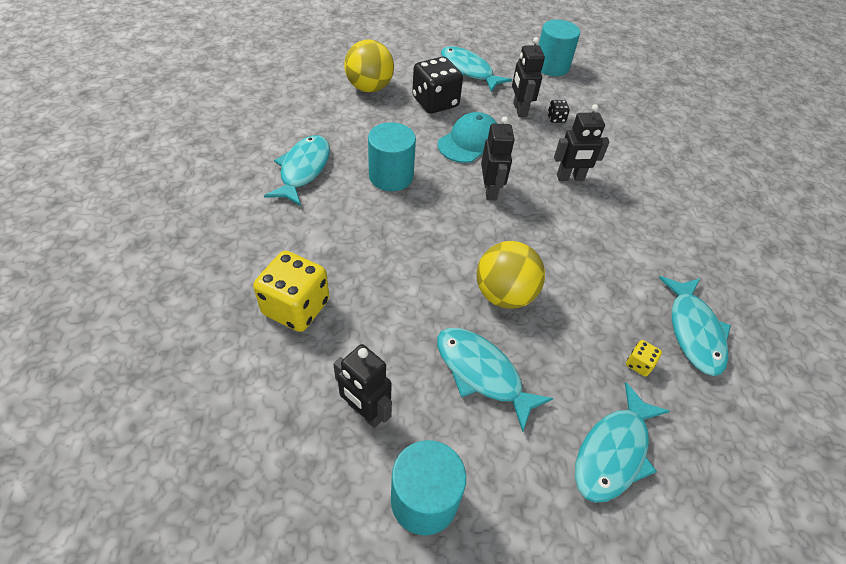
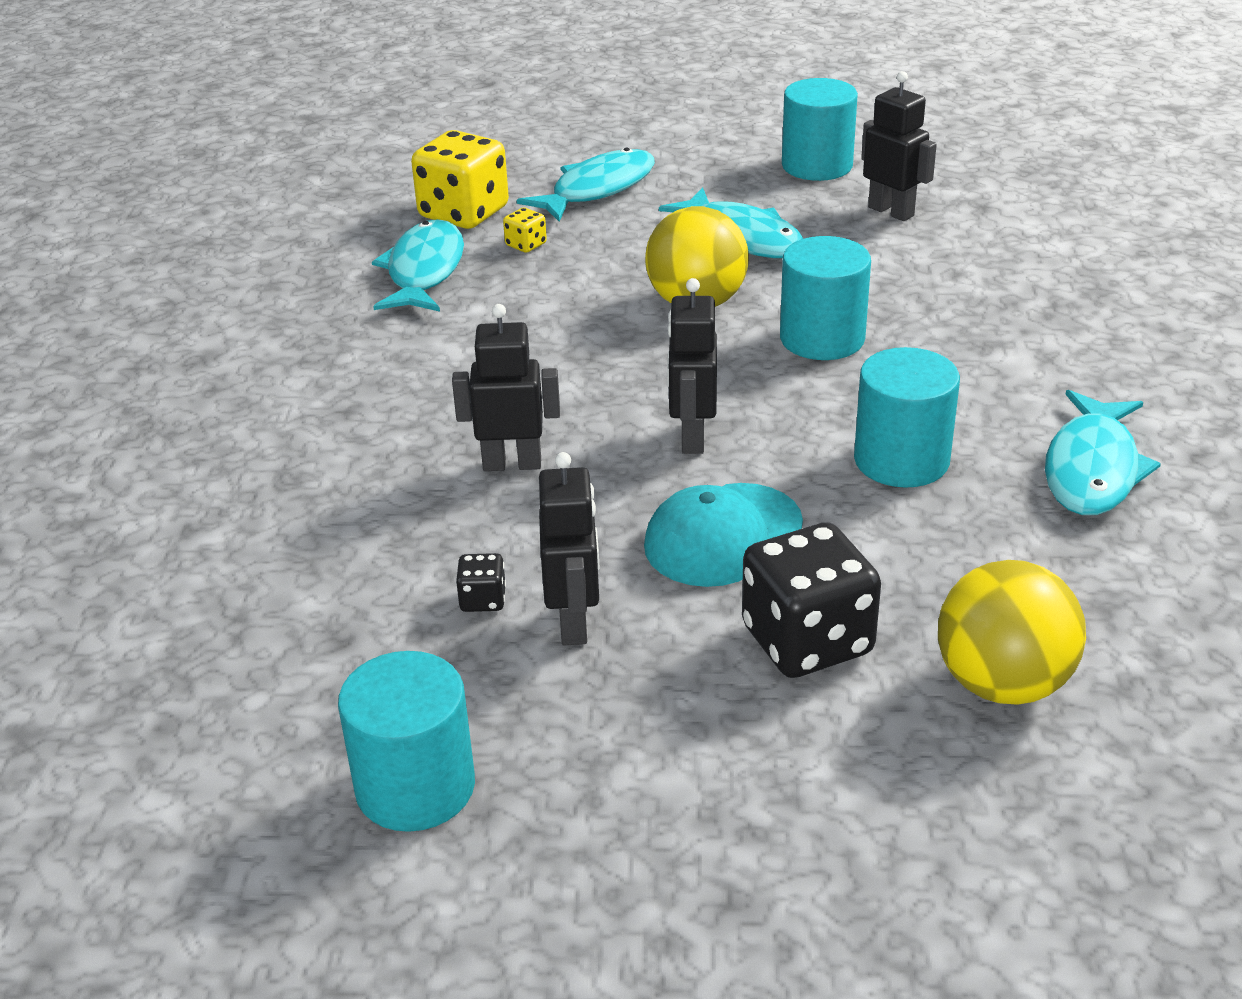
camera: 170 degrees left, 15 degrees down
(296, 307) = (1015, 289): yellow dice -> yellow dice (464, 213)
(426, 260) = (822, 338): none -> turquoise cylinder
(468, 70) = (699, 759): turquoise fish -> none

